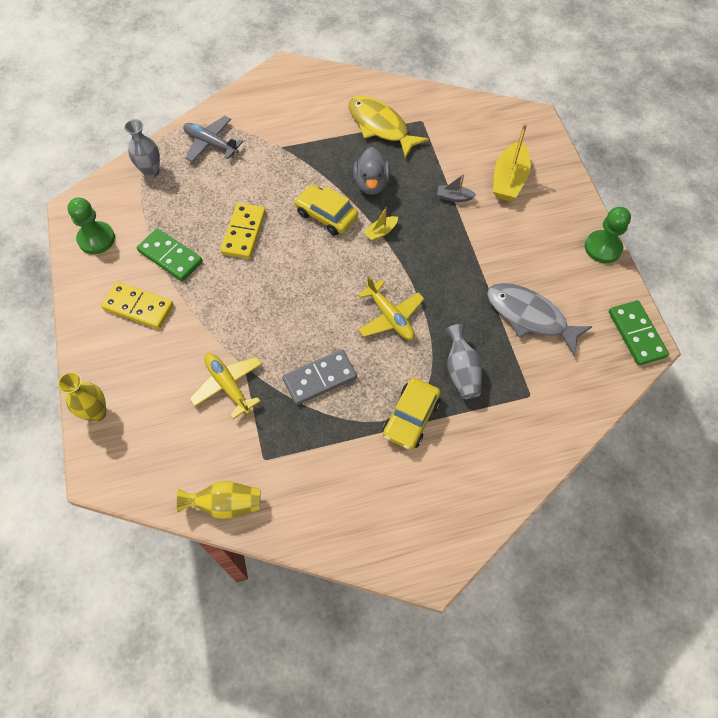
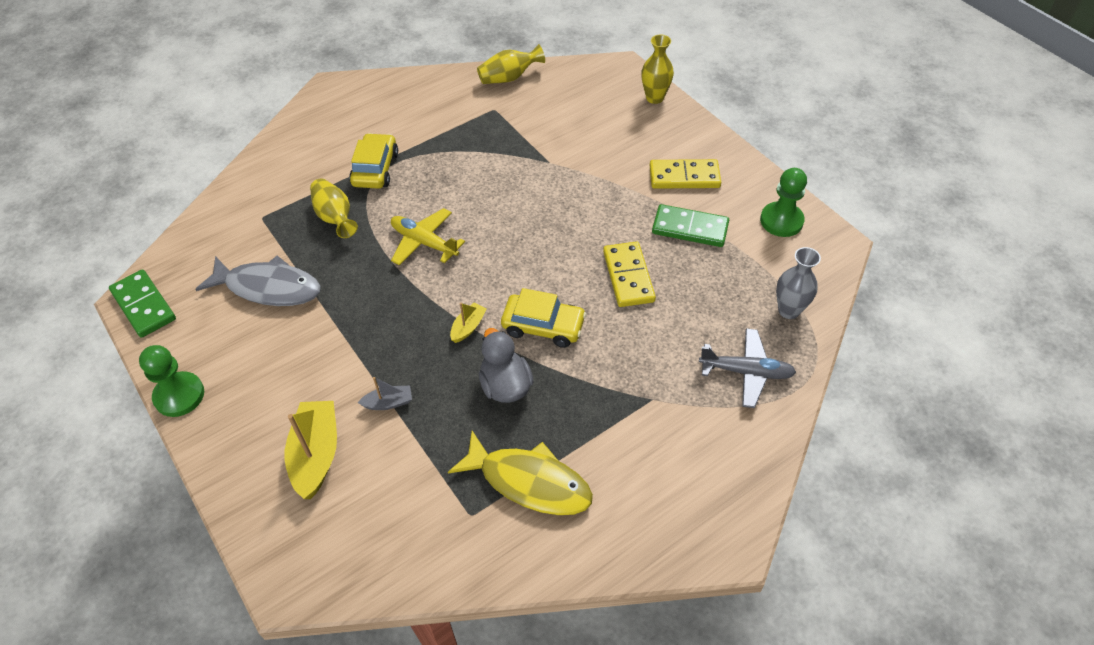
camera: 160 degrees right, 10 degrees down
(228, 385) = (555, 145): yellow plane -> none
(320, 379) = (473, 173): grey domino -> none
(461, 371) = (335, 217): grey vase -> yellow vase

